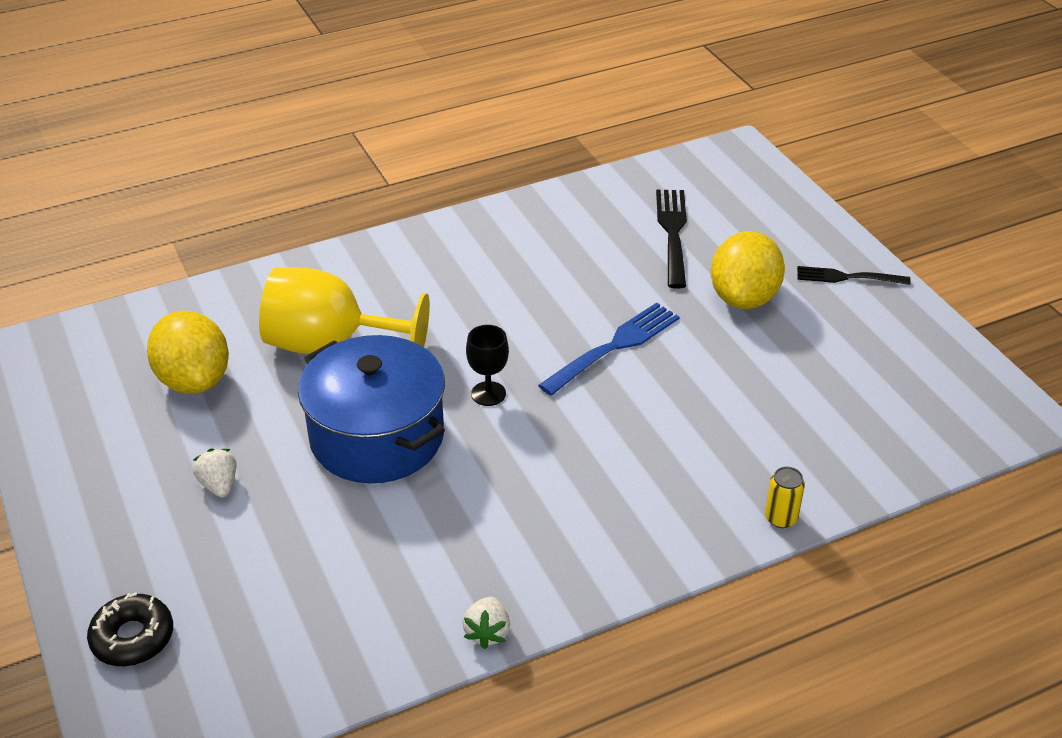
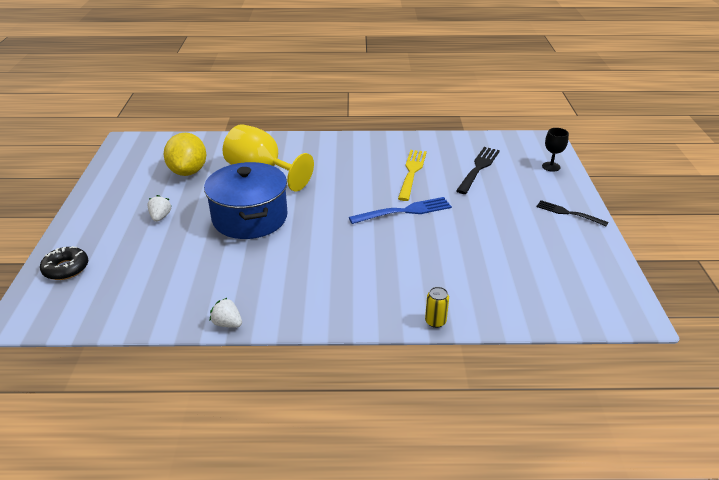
camera: 25 degrees right, 5 degrees down
(487, 632) = (227, 323): white strawberry -> white strawberry turned 90 degrees clockwise
(488, 394) = (320, 214): black goblet -> black goblet (551, 166)
(577, 271) = (412, 173): none -> yellow fork
(743, 298) = (496, 207): yellow lemon -> none

